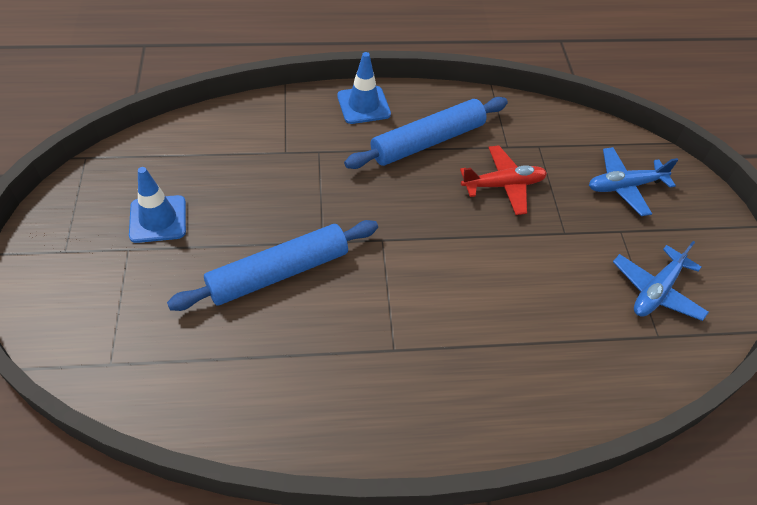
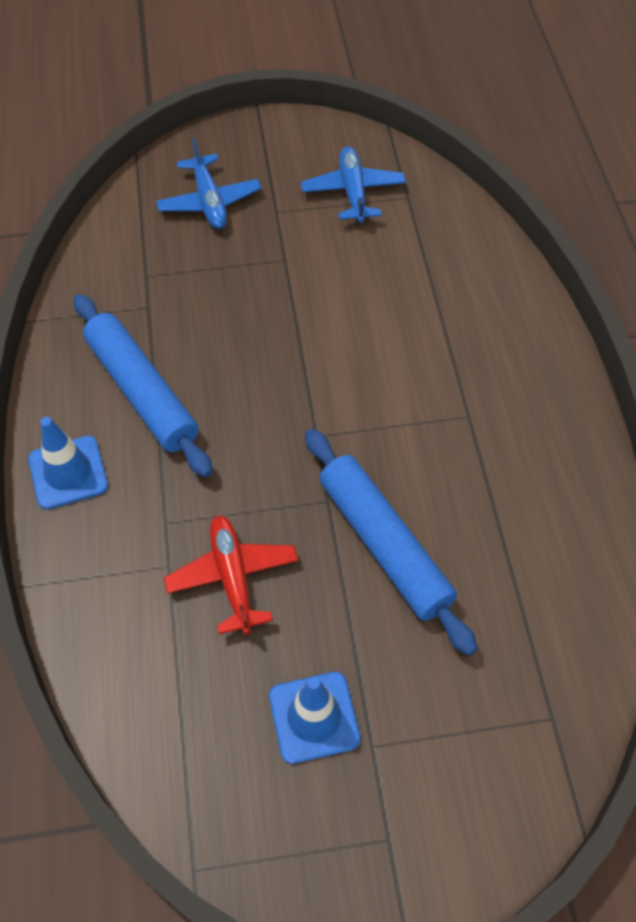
camera: 90 degrees left, 5 degrees up
(503, 185) = (216, 313): red plane -> red plane (233, 577)
(656, 291) = (353, 192): blue plane -> blue plane turned 135 degrees counterclockwise

